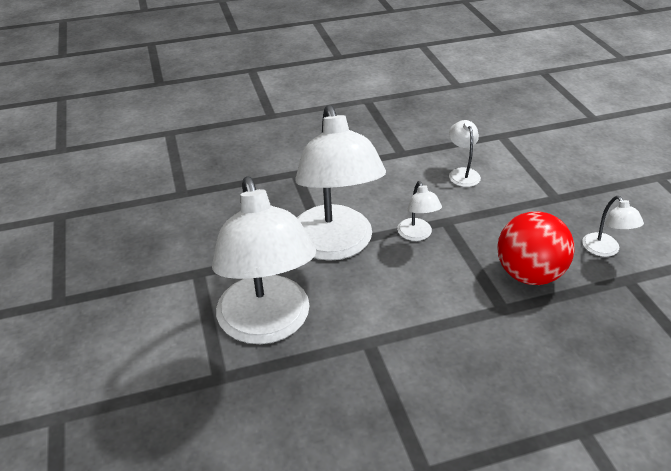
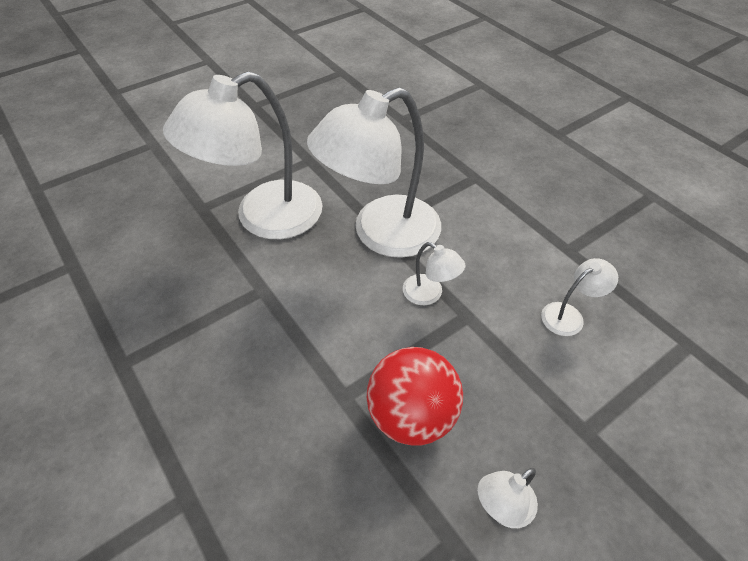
camera: 70 degrees right, 10 degrees up
(417, 235) = (429, 294): white lamp -> white lamp turned 105 degrees counterclockwise

